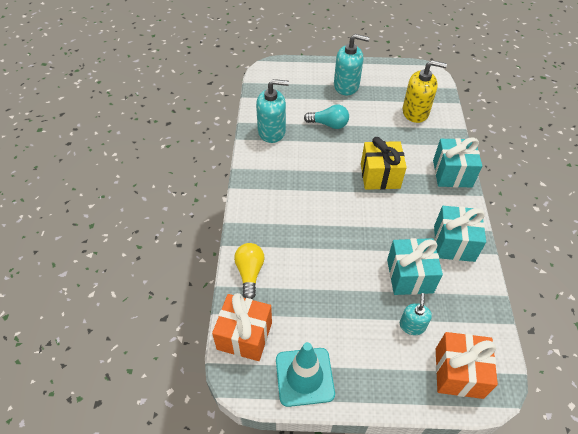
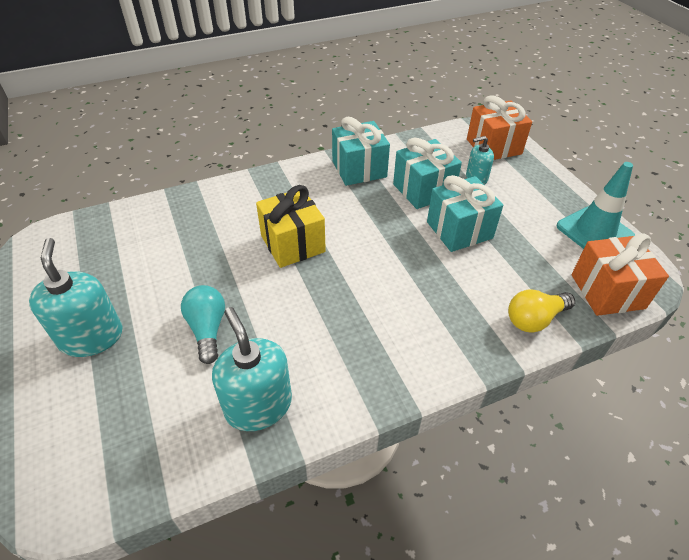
camera: 115 degrees left, 5 degrees down
(415, 112) = (143, 238): yellow soap dispenser -> none
(452, 173) = (254, 186): turquoise gift -> turquoise gift (459, 230)

